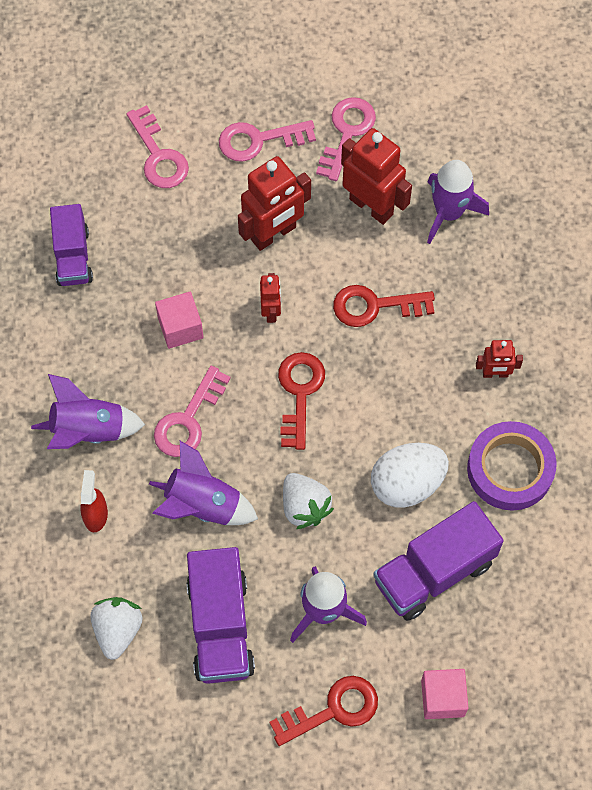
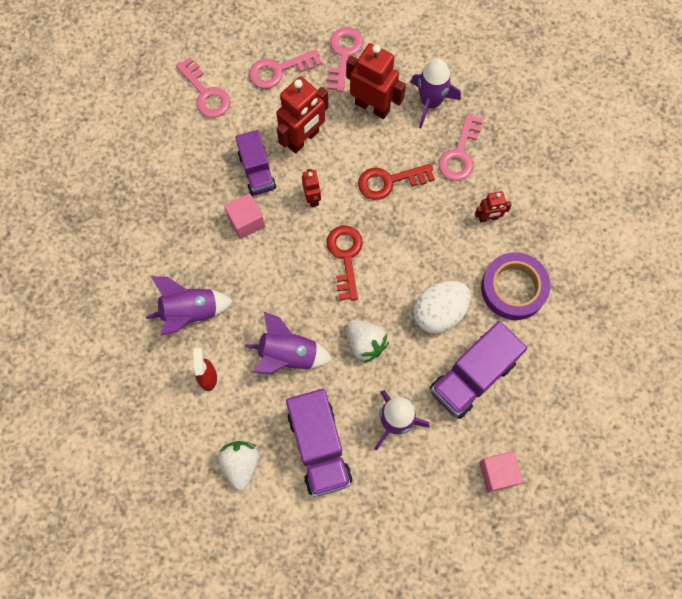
camera: 10 degrees left, 5 degrees up
(73, 256) = (154, 180): purple truck -> purple truck (257, 171)
(188, 420) = (265, 291): pink key -> pink key (460, 153)
(333, 710) = (417, 497): red key -> none

